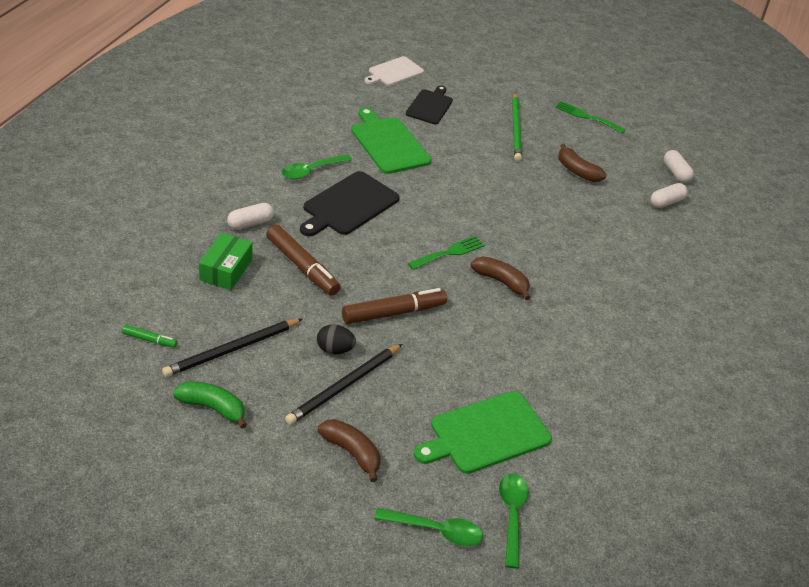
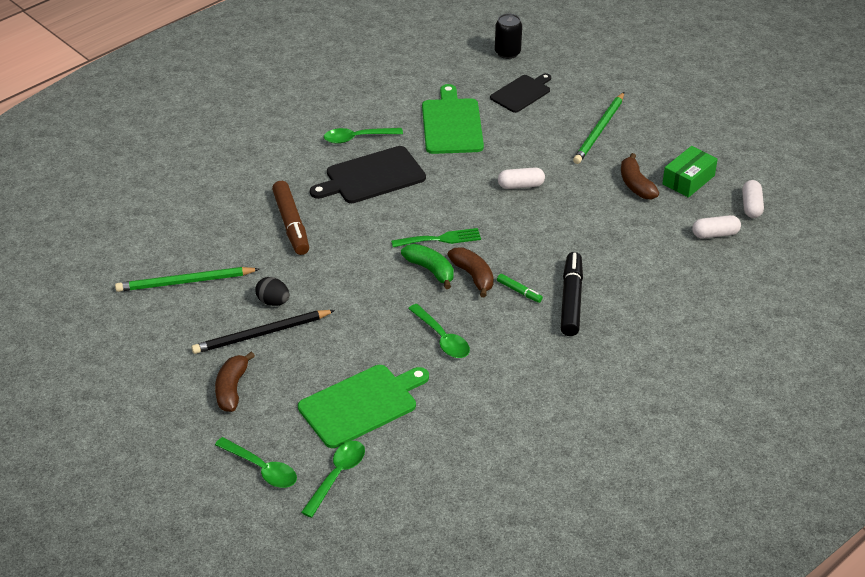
camera: 30 degrees right, 0 degrees up
(150, 340) = (122, 259): green marker -> green marker (519, 291)
(212, 408) = (140, 325): green banana -> green banana (430, 270)
(226, 270) = (222, 213): green box -> green box (688, 180)
(232, 350) = (185, 282): black pencil -> green pencil
(250, 223) = (269, 176): white capsule -> white capsule (521, 185)
(351, 452) = (232, 389): brown banana -> brown banana turned 150 degrees counterclockwise
(393, 313) = (348, 282): brown marker -> none
(394, 72) = (507, 53): white cutting board -> black can
(486, 433) = (361, 404): green cutting board -> green cutting board turned 150 degrees clockwise
(514, 348) = (442, 338): none -> green spoon
(586, 117) = (691, 130): green fork -> none
(597, 285) = (571, 300): none -> black marker

